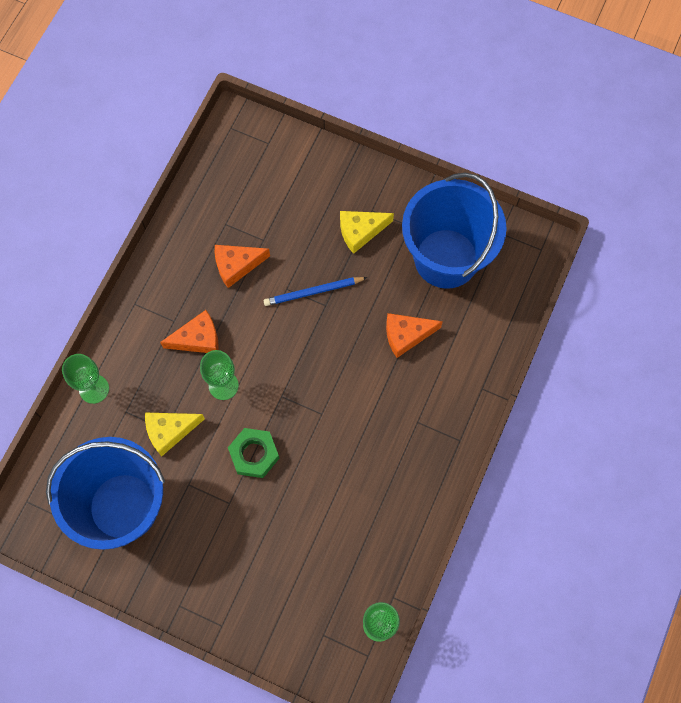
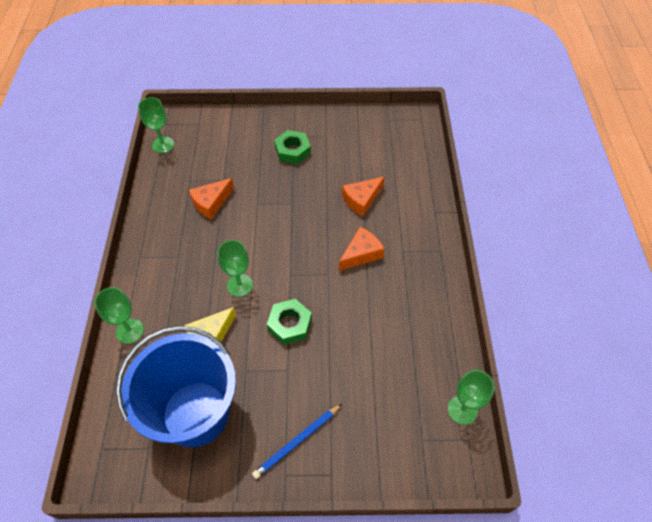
camera: 25 degrees left, 15 degrees down
(198, 339) = (203, 261): orange cheese -> orange cheese (361, 254)
(215, 159) = (163, 145): none -> green goblet
(313, 292) = (278, 198): blue pencil -> blue pencil (297, 442)
(360, 231) = (292, 151): yellow cheese -> green nut
(446, 258) = (361, 145): blue bucket -> none

